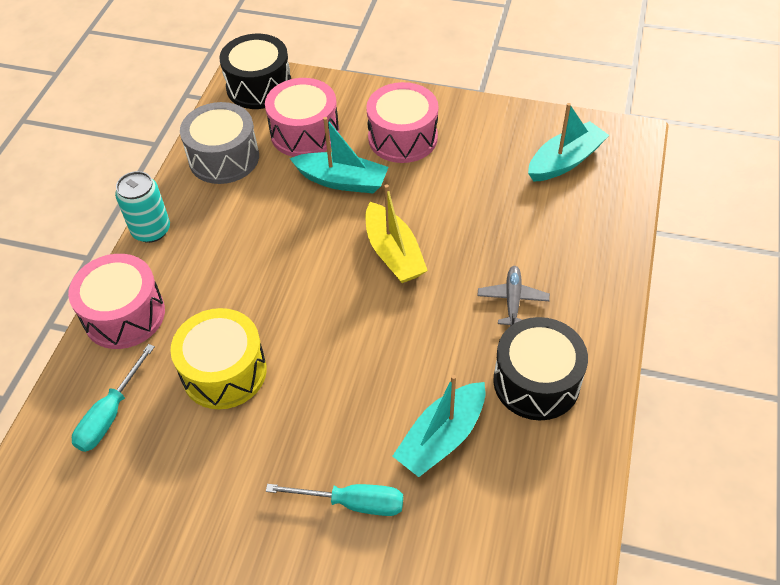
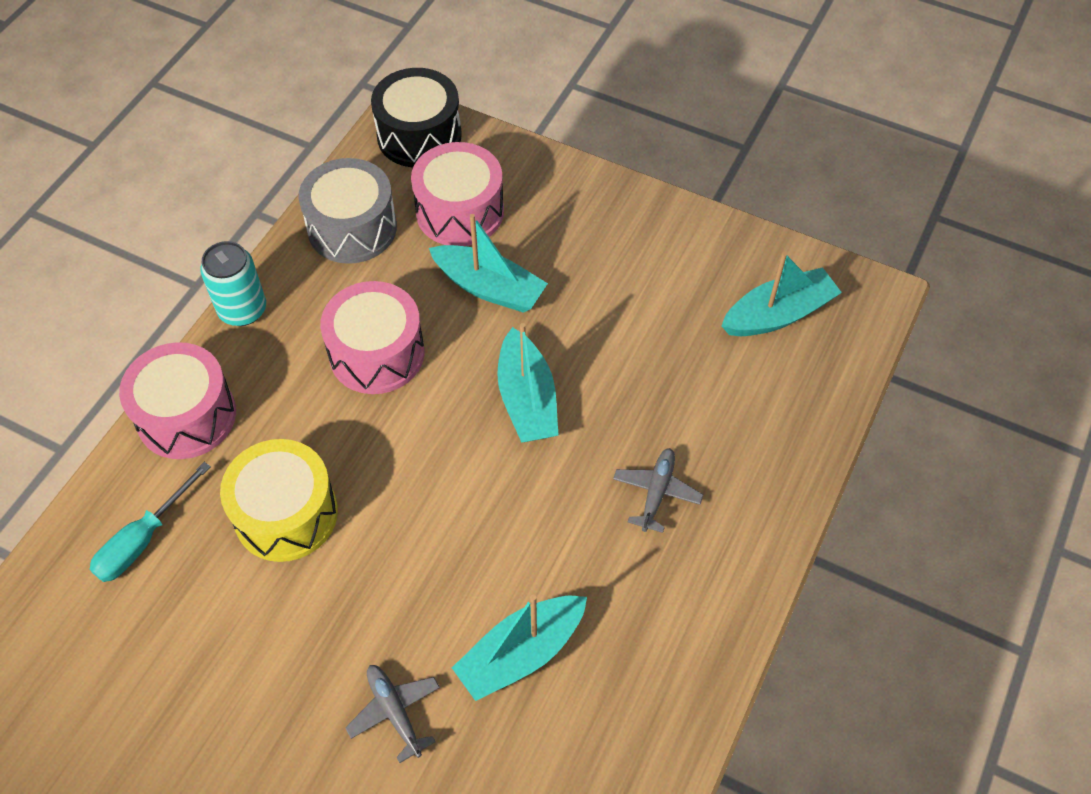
camera: 10 degrees right, 5 degrees up
(352, 503) = (394, 712): turquoise screwdriver -> grey plane
(393, 253) = (527, 399): yellow boat -> turquoise boat
(402, 138) = (580, 242): pink drum -> pink drum (377, 353)
(536, 382) = (655, 606): black drum -> none

